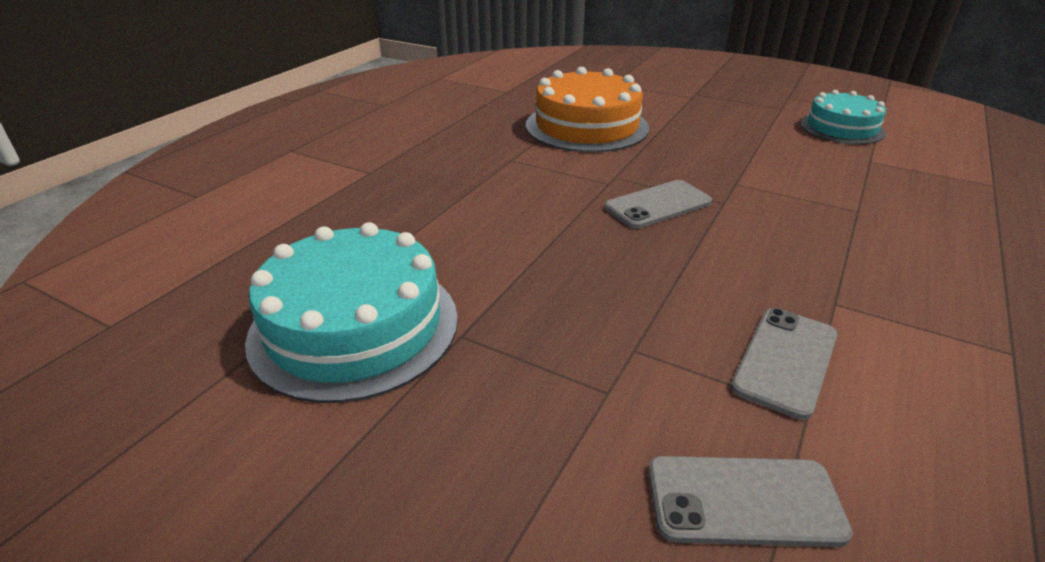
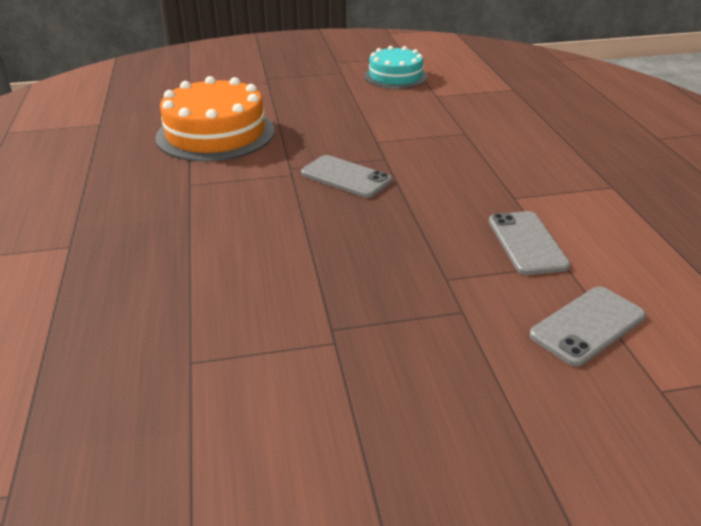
camera: 40 degrees left, 0 degrees up
(354, 326) = (245, 366): turquoise cake -> none
(658, 205) = (346, 177): grey phone -> grey phone turned 75 degrees counterclockwise

